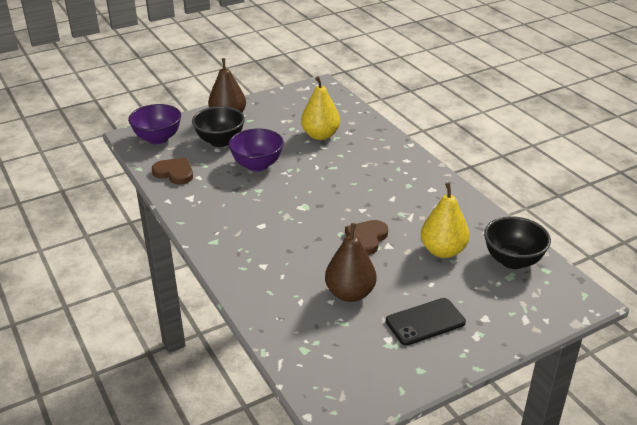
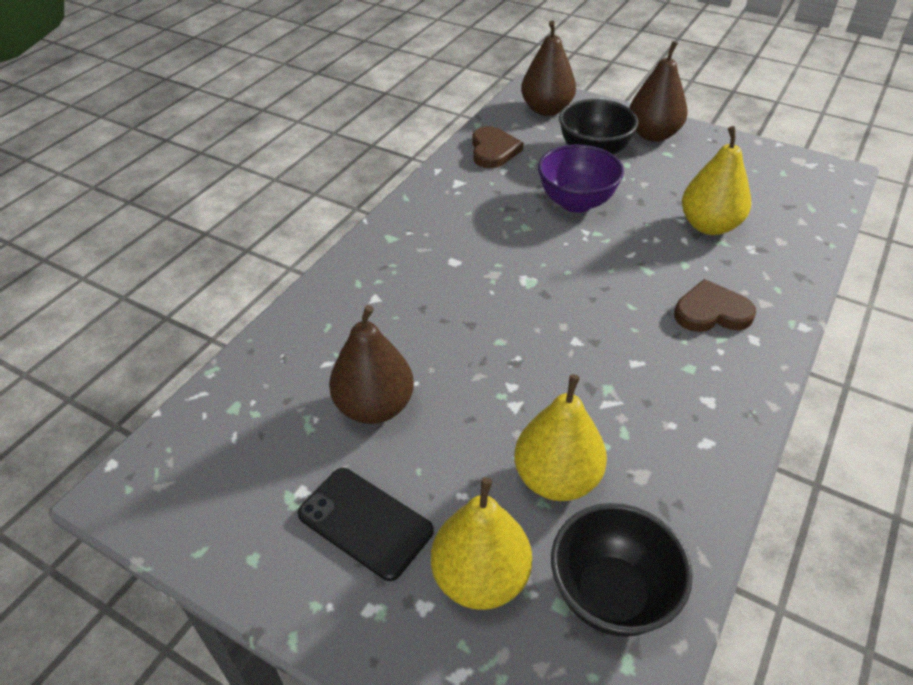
camera: 60 degrees right, 10 degrees up
(158, 139) = (546, 109): purple bowl -> brown pear
(366, 239) = (511, 373): brown heart -> brown heart (711, 312)
(481, 295) = (480, 578): none -> yellow pear

